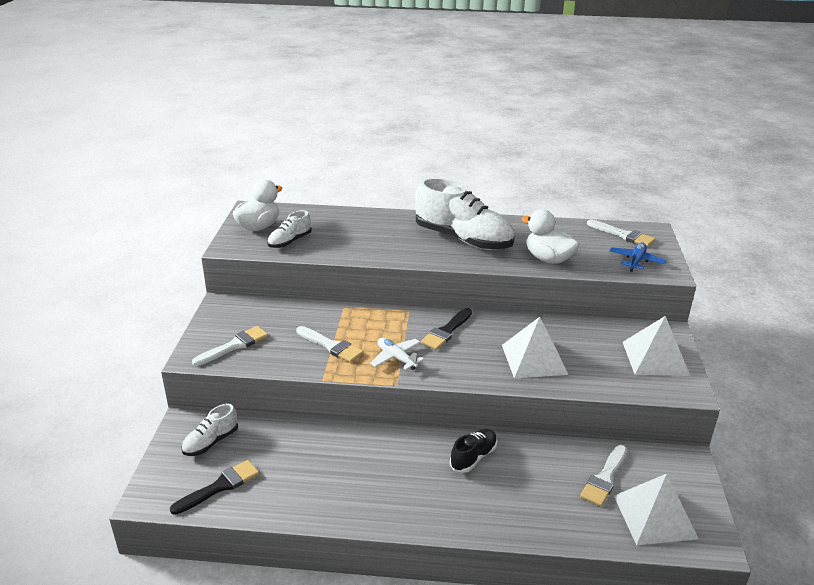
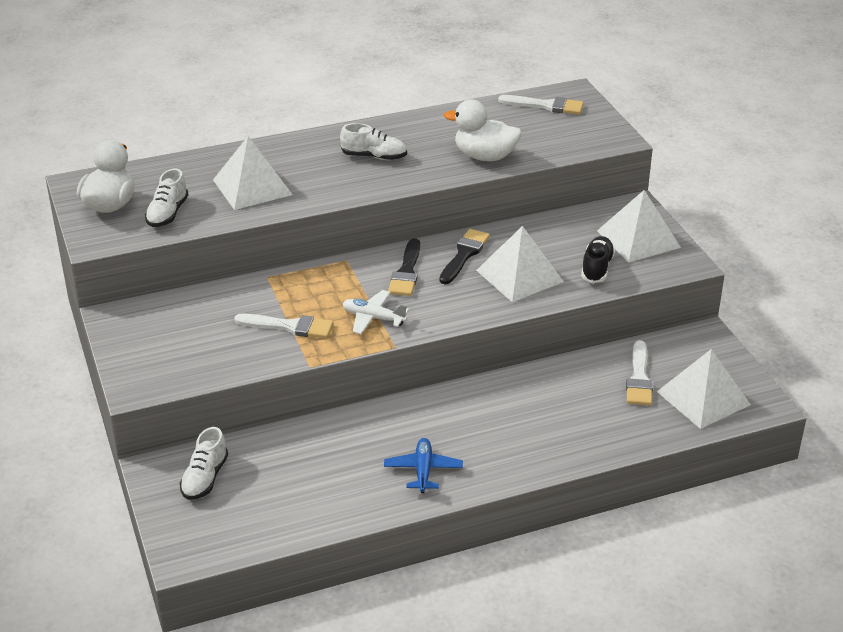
camera: 25 degrees left, 5 degrees up
(220, 486) = (254, 518): black brush -> black brush (464, 255)
(234, 346) = (174, 360): white brush -> none
(361, 238) = (252, 187): none -> white pyramid
(463, 239) = (374, 156): white shoe -> white shoe, size x0.48
(473, 457) = (501, 400): black shoe -> black shoe (597, 268)
(636, 261) = (578, 134): blue plane -> blue plane (423, 470)

